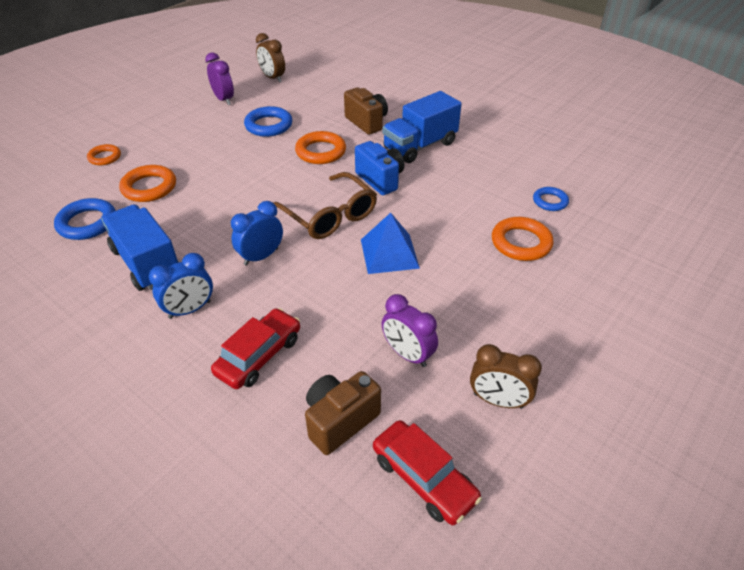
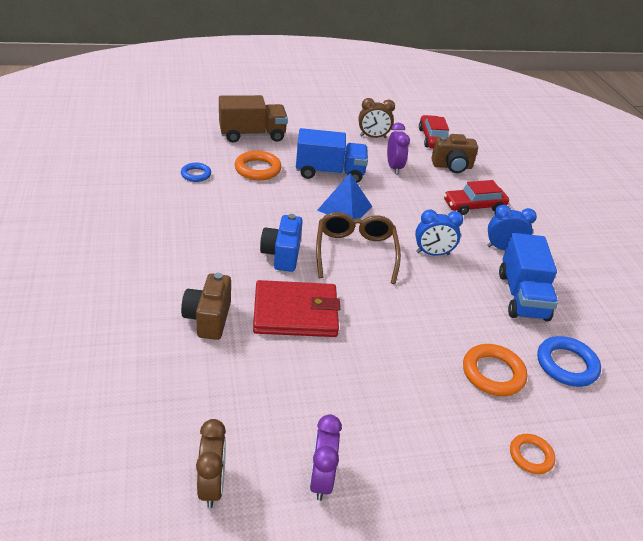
camera: 145 degrees left, 5 degrees down
(269, 125) = (310, 384): blue ring -> none
(320, 152) = (296, 313): orange ring -> red wallet
(420, 146) = (205, 262): blue truck -> blue truck (329, 172)
(498, 401) = (373, 137): brown clock -> brown clock turned 120 degrees clockwise
(604, 284) = (252, 135): none -> brown truck

